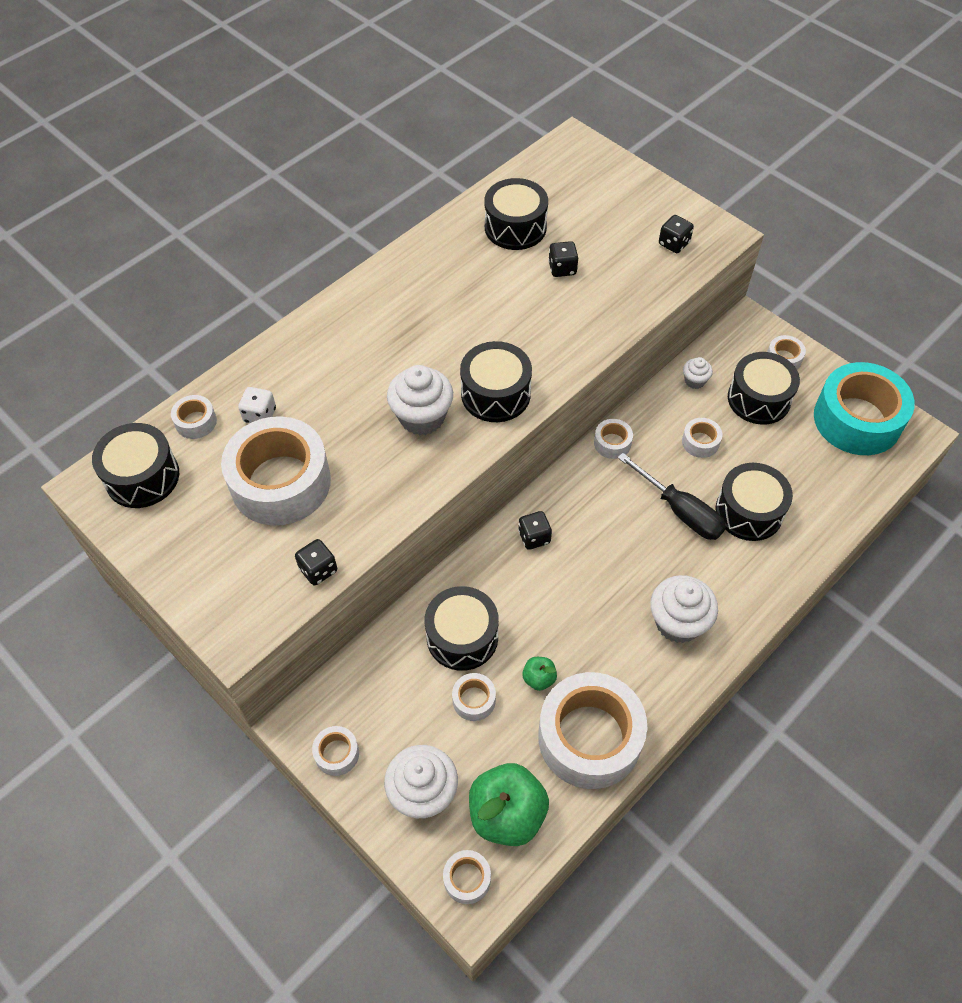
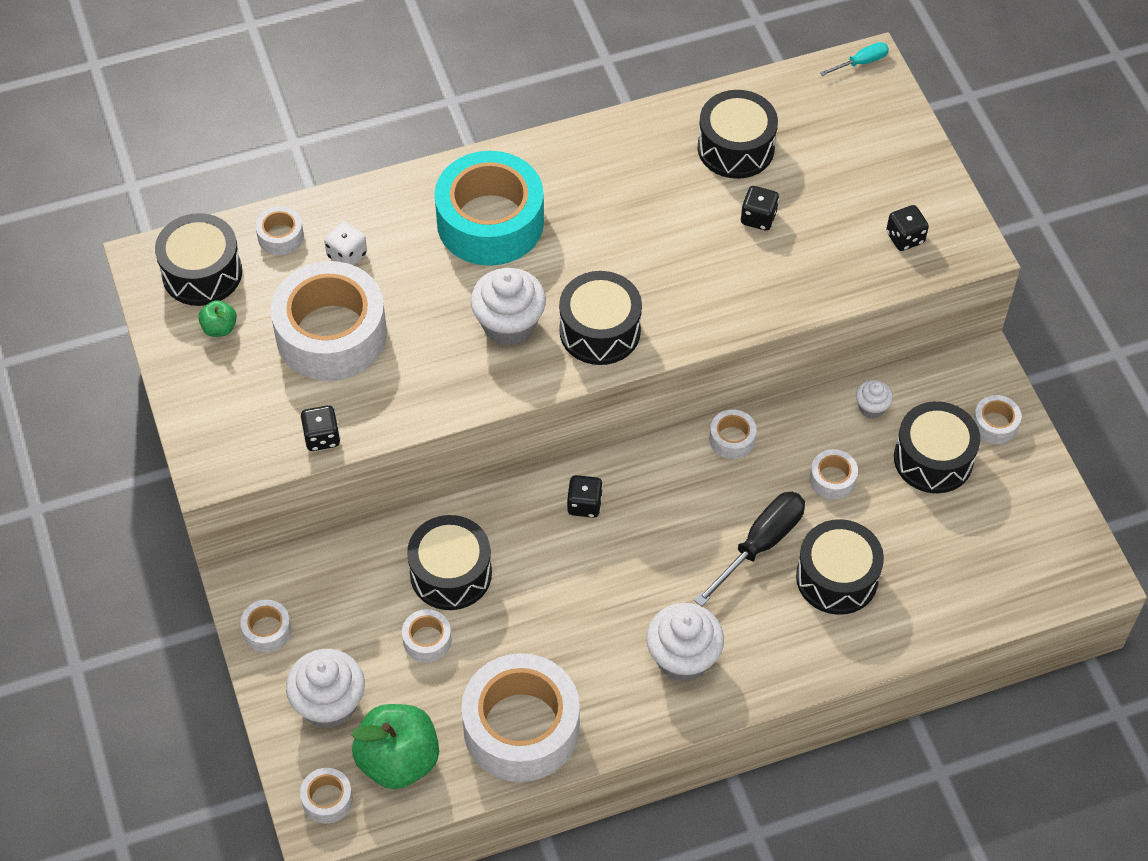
camera: 25 degrees right, 0 degrees up
(539, 678) = (504, 649): green apple -> green apple (219, 328)
(567, 141) = (861, 62): none -> turquoise screwdriver
(680, 511) = (760, 544): black screwdriver -> black screwdriver turned 120 degrees counterclockwise
(857, 419) = (1033, 530): turquoise tape -> turquoise tape (490, 222)

